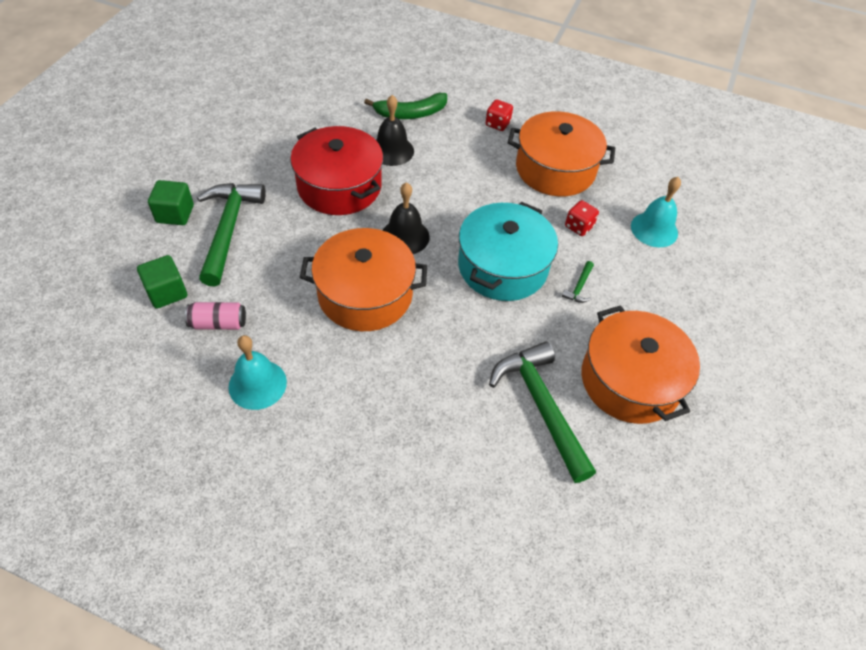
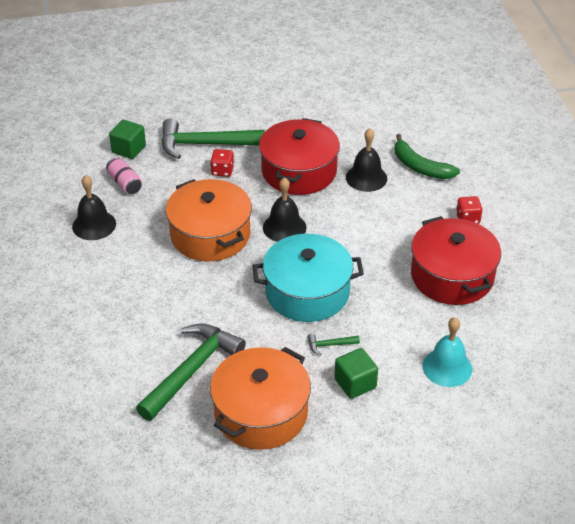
camera: 60 degrees right, 10 degrees down
(175, 214) = (194, 116): green cube -> green cube (355, 383)
(228, 229) = (205, 144): green hammer -> green hammer turned 150 degrees counterclockwise
(257, 384) = (94, 225): turquoise bell -> black bell
(555, 169) = (452, 276): orange pot -> red pot
(579, 226) = (398, 318): red dice -> red dice (222, 171)

